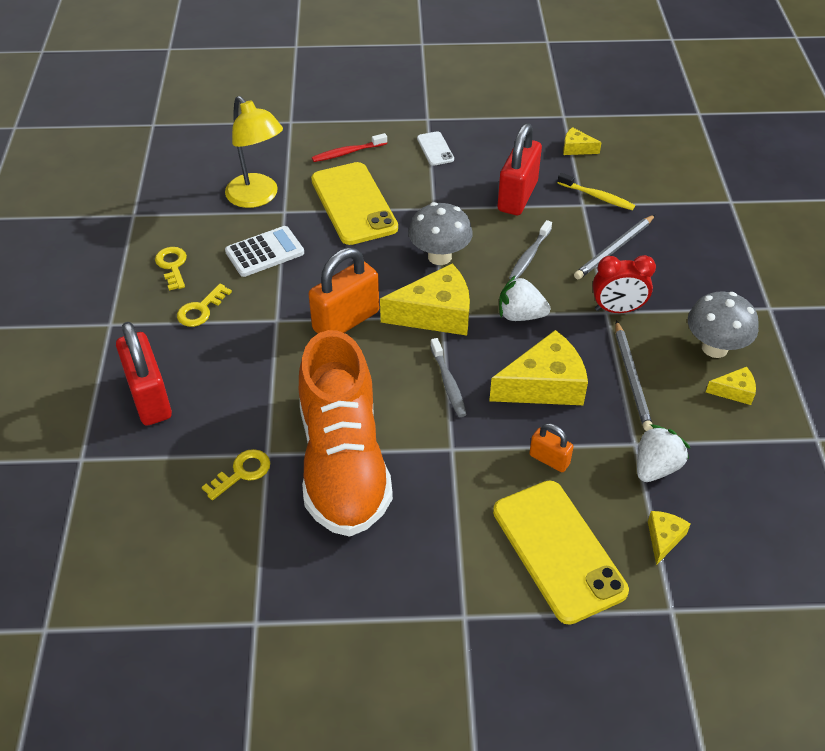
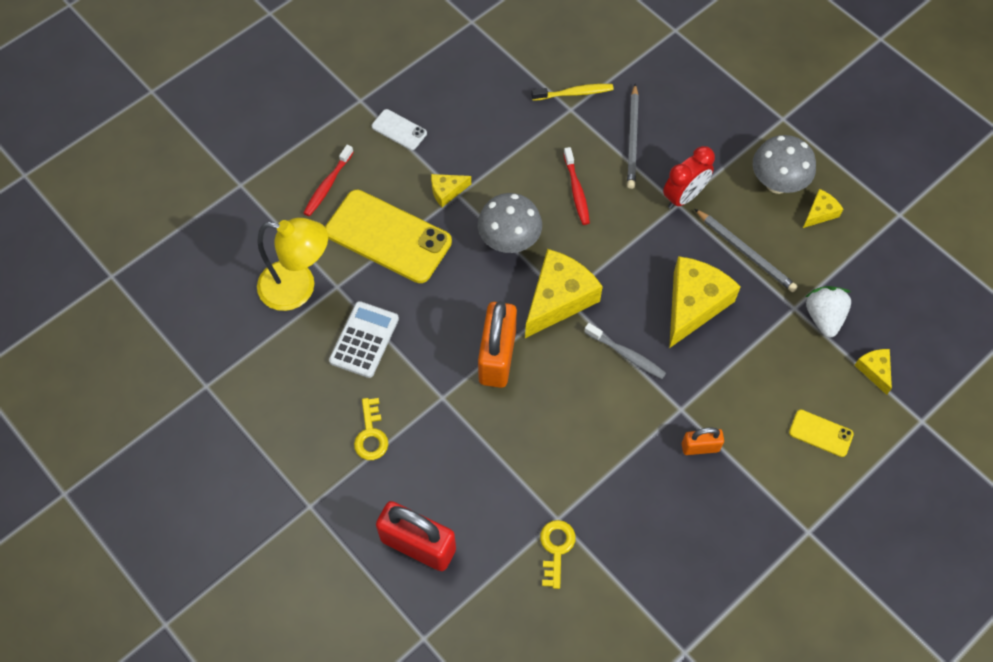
camera: 40 degrees left, 15 degrees up
(172, 266) = (300, 411): yellow key -> none
(343, 463) = (619, 482): orange shoe -> none
(517, 196) = (513, 136): red padlock -> none
(520, 315) = (621, 253): white strawberry -> none
(529, 256) = (576, 191): grey toothbrush -> red toothbrush
(549, 459) = (752, 365): orange padlock -> orange padlock (700, 447)
(558, 550) = (820, 433): yellow phone -> yellow phone, size x0.46
(576, 148) = (514, 51): yellow cheese -> yellow cheese (447, 191)

